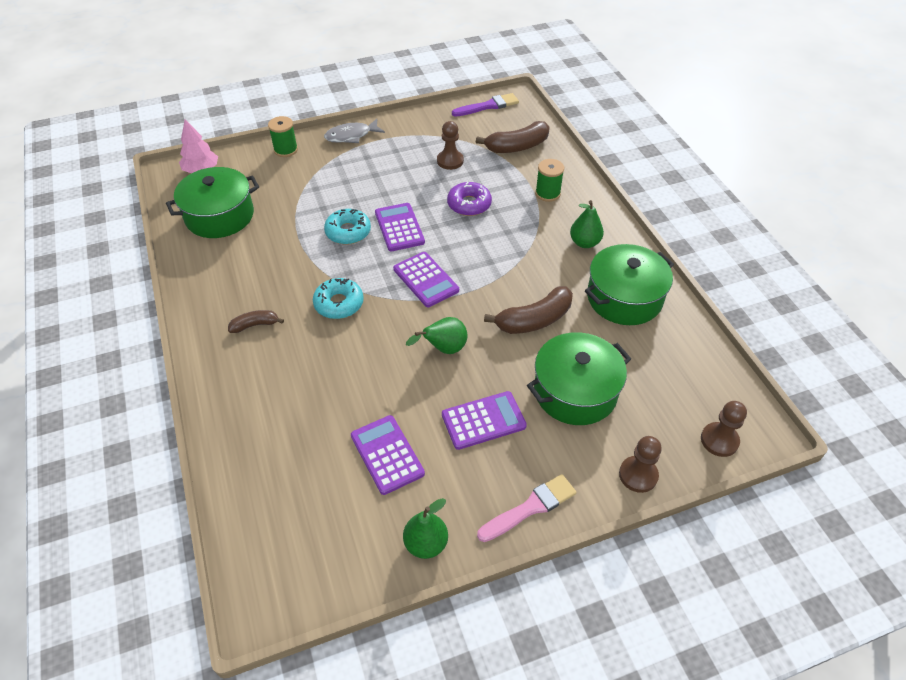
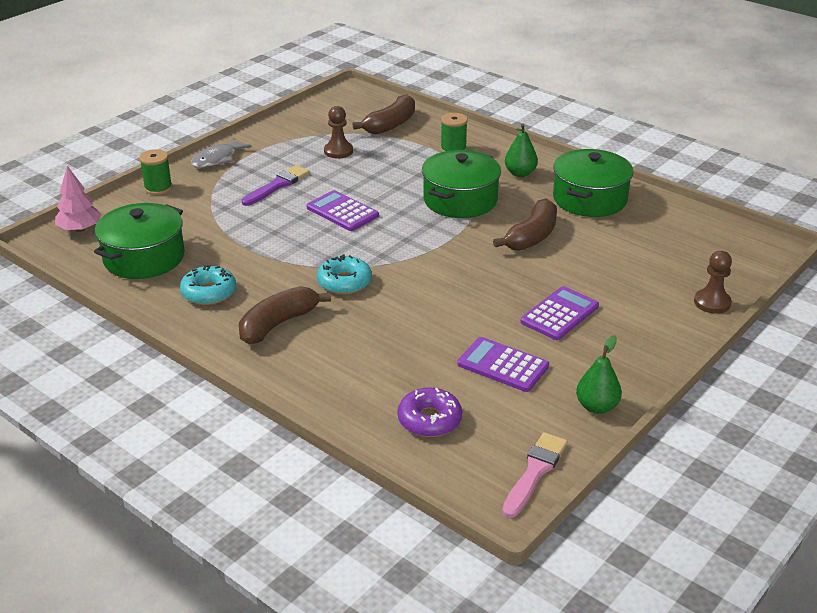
camera: 30 degrees left, 15 degrees down
(255, 325) = (278, 324): brown banana -> brown banana, size x1.77
(348, 232) = (295, 229): turquoise donut -> turquoise donut (209, 292)
(426, 280) = (408, 240): purple calculator -> none
(444, 349) = (475, 280): green pear -> none
(469, 204) = (390, 177): purple donut -> purple donut (429, 420)
(488, 106) = (331, 102): purple brush -> purple brush (277, 185)
(530, 508) = (653, 353): pink brush -> pink brush (535, 472)
(575, 391) = (613, 270): green pot -> green pot (460, 200)
(719, 440) = (748, 261): brown pawn -> none

